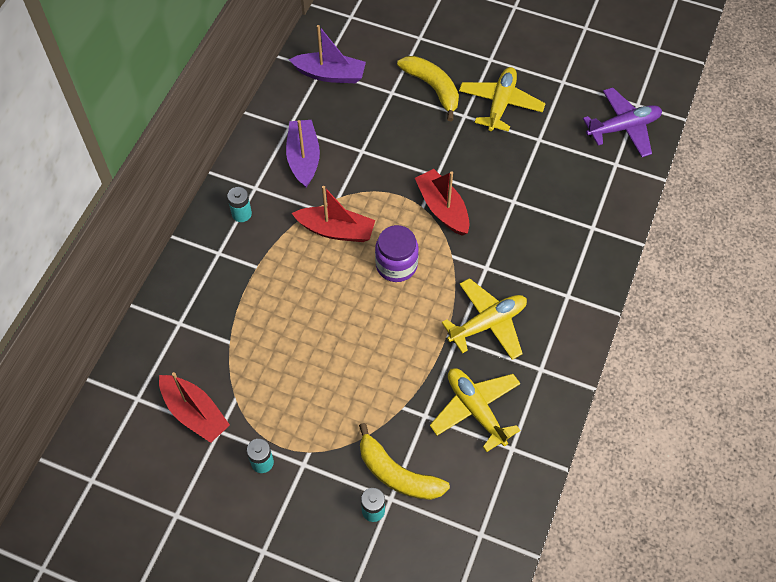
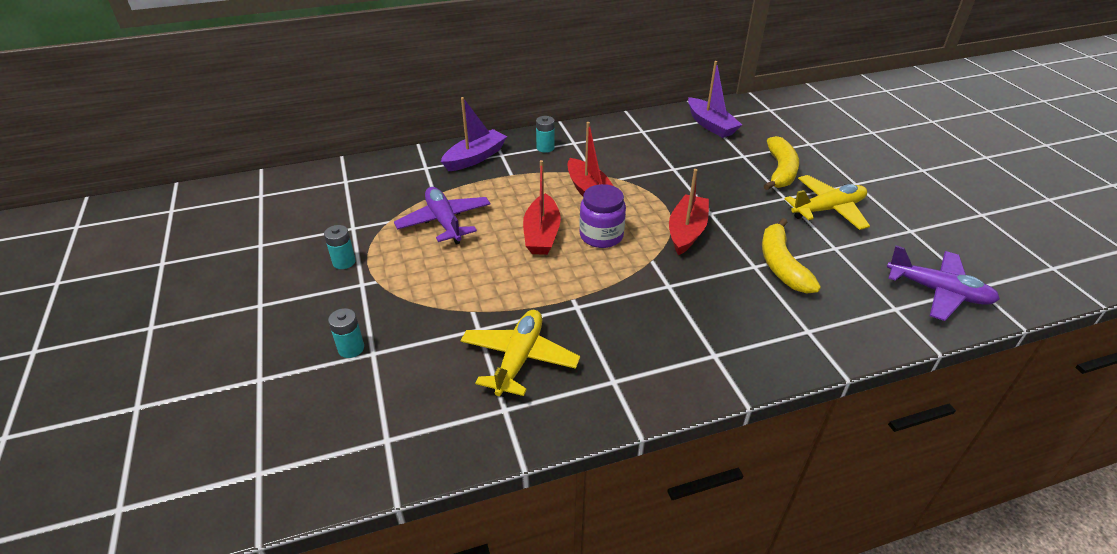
camera: 50 degrees right, 20 degrees down
(195, 413) = (358, 209): red boat -> red boat (542, 234)
(276, 358) = (444, 222): none -> purple plane
(303, 158) = (627, 149): purple boat -> purple boat (475, 158)
(397, 474) = (402, 343): yellow banana -> yellow banana (781, 265)
(488, 323) = (615, 317): yellow plane -> none

